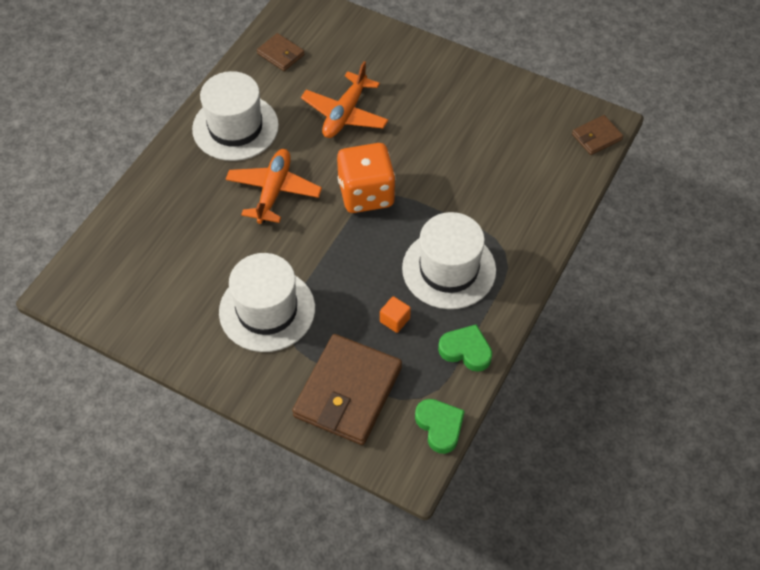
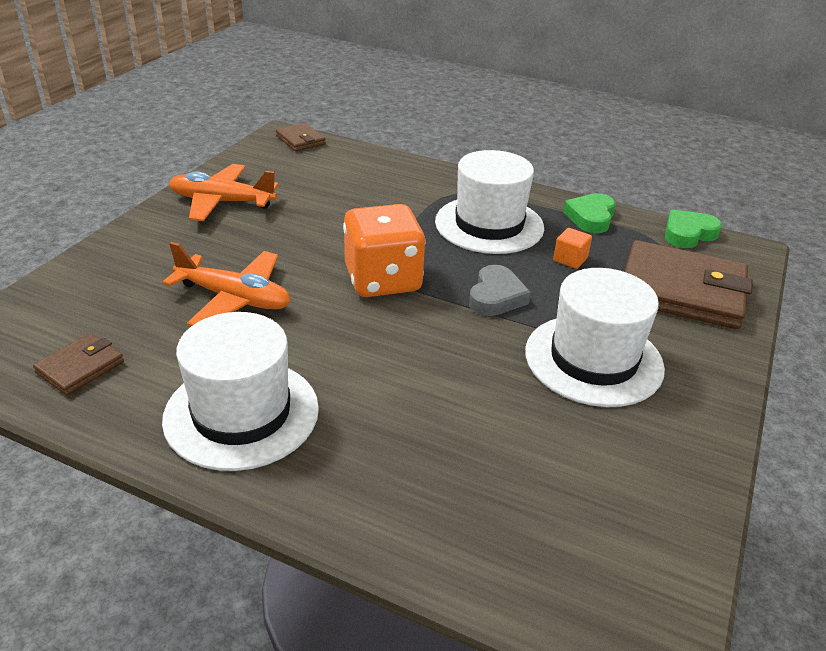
camera: 95 degrees left, 20 degrees down
(274, 191) = (381, 362): orange plane -> orange plane (222, 202)
(343, 261) = (496, 296): none -> grey heart

